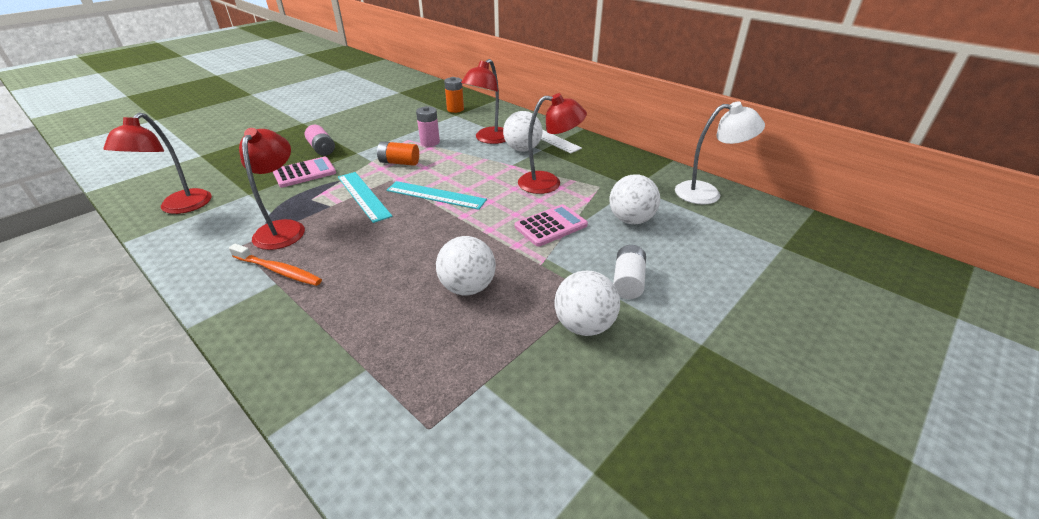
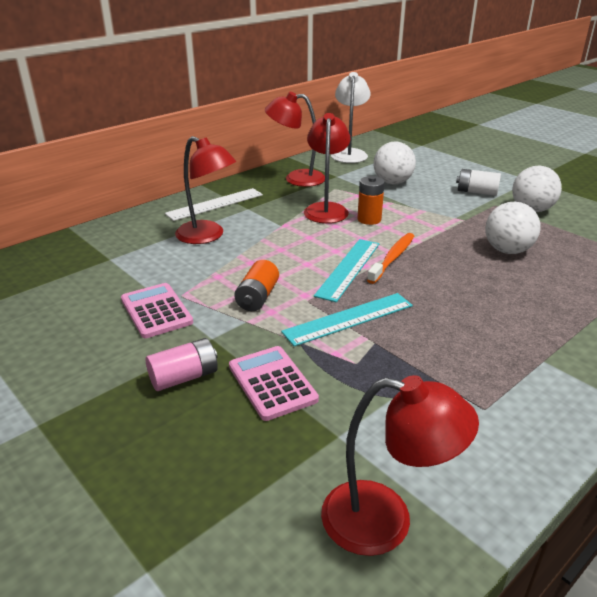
camera: 85 degrees left, 5 degrees down
(278, 270) = (522, 362): orange toothbrush -> orange toothbrush (392, 258)
(283, 228) = (434, 375): red lamp -> red lamp (296, 178)
(430, 142) = (199, 276): pink battery -> none
(455, 109) = (87, 259): orange battery -> orange battery (369, 219)
(522, 149) = (244, 218): white ball -> none
(551, 226) = (405, 213): pink calculator -> pink calculator (156, 311)

